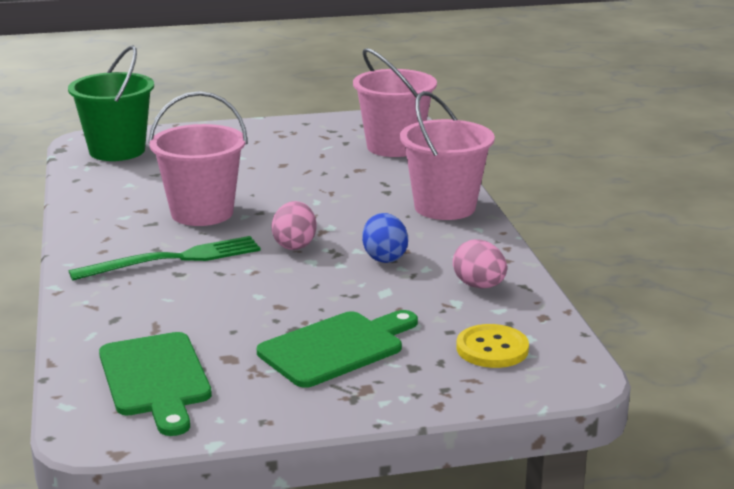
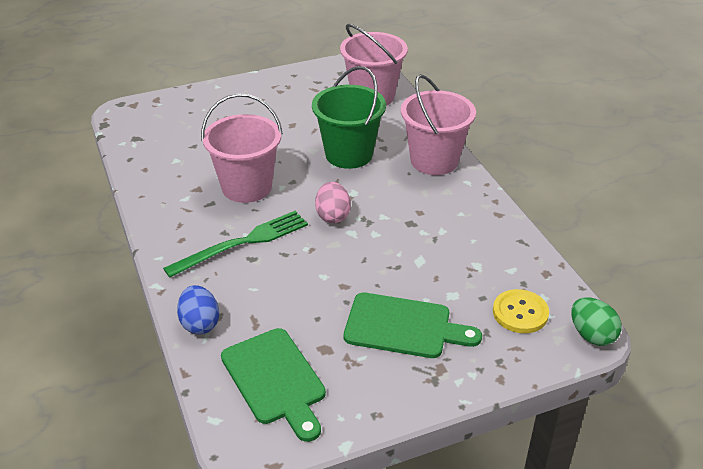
camera: 10 degrees left, 15 degrees up
(117, 151) = (152, 121): green bucket -> green bucket (349, 154)
(336, 348) = (403, 327): green cutting board -> green cutting board turned 60 degrees clockwise
(384, 257) = (407, 222): blue egg -> blue egg (200, 323)
(479, 286) = (488, 245): pink egg -> none
(577, 377) = (591, 335): none -> green egg

